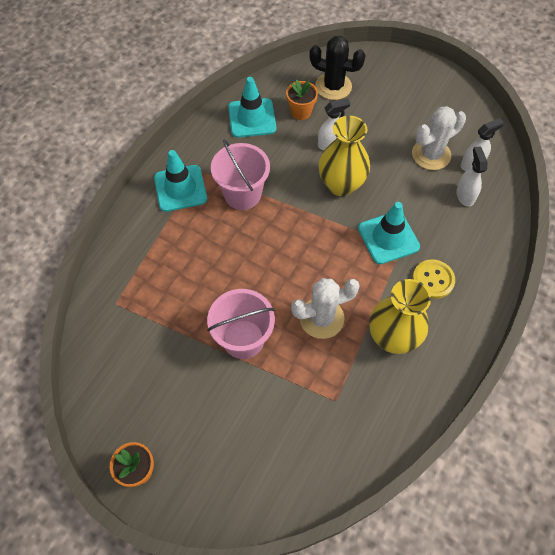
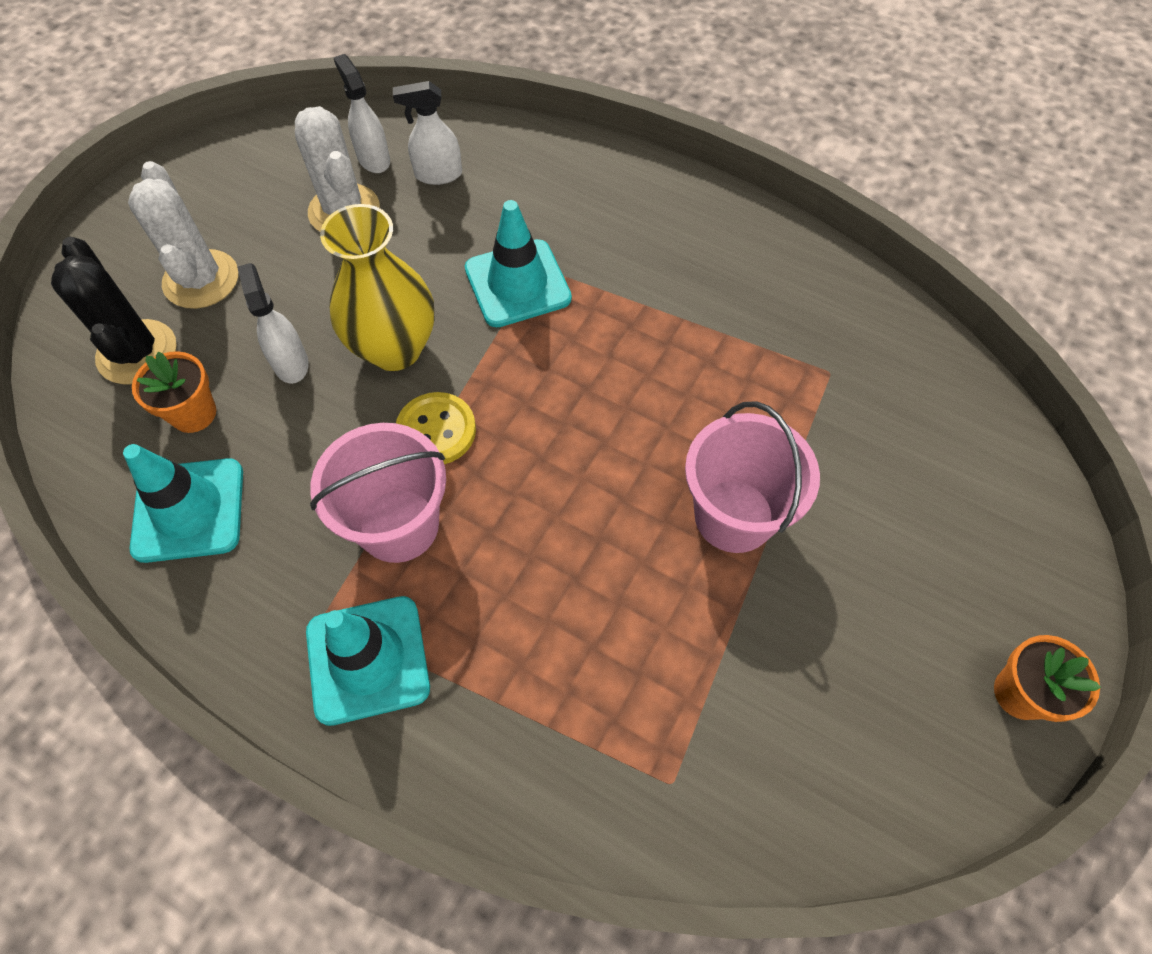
camera: 90 degrees left, 0 degrees up
(321, 318) = (681, 388): white cactus -> white cactus (201, 279)
(333, 86) = (137, 352): black cactus -> black cactus turned 45 degrees counterclockwise
(392, 337) = (709, 290): yellow vase -> none
(433, 280) = (601, 230): yellow button -> yellow button (436, 430)

